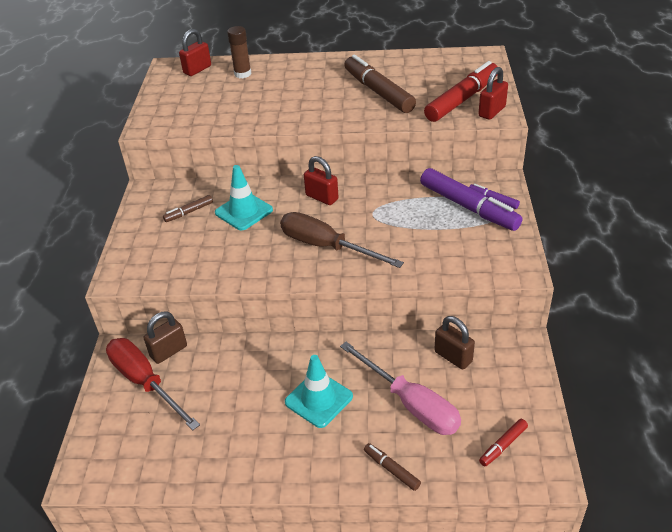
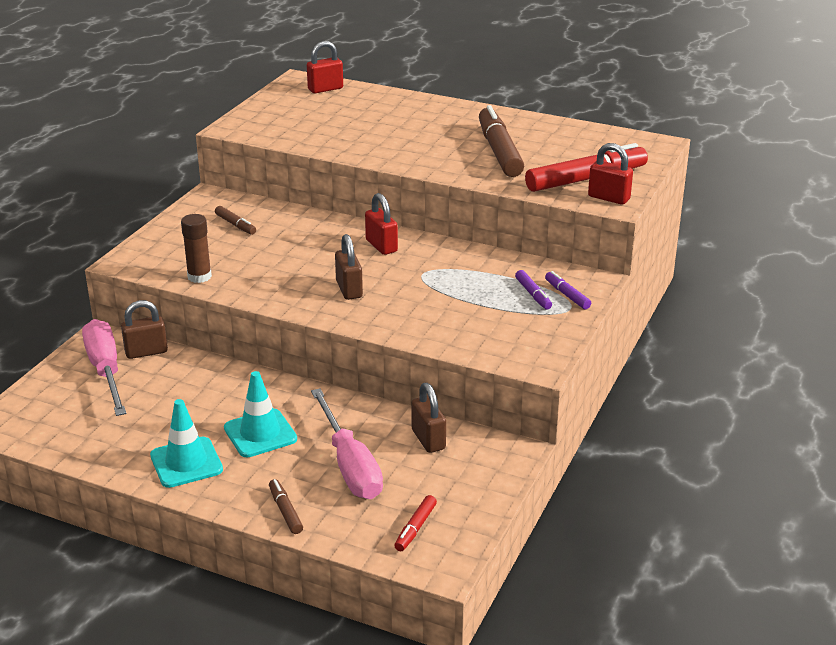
camera: 20 degrees right, 10 degrees down
(145, 382) = (106, 370): red screwdriver -> pink screwdriver
(189, 212) = (235, 225): brown marker -> brown marker turned 120 degrees counterclockwise
(242, 74) = (369, 103): brown glue stick -> brown glue stick (199, 276)
(244, 211) = (290, 238): turquoise traffic cone -> turquoise traffic cone (186, 463)
(326, 246) = (349, 289): brown screwdriver -> brown padlock
(468, 207) = (533, 294): purple marker -> purple marker, size x0.47
(492, 111) = (609, 198): red padlock -> red padlock turned 60 degrees clockwise
(503, 445) = (415, 528): red marker -> red marker turned 45 degrees counterclockwise

